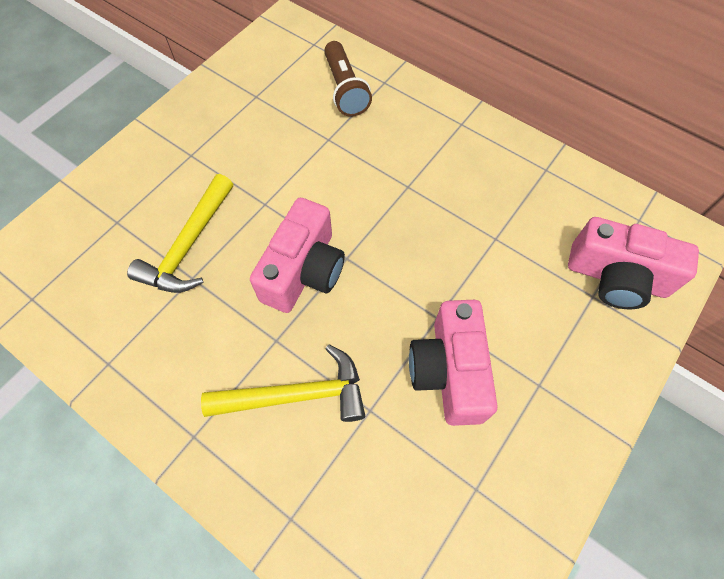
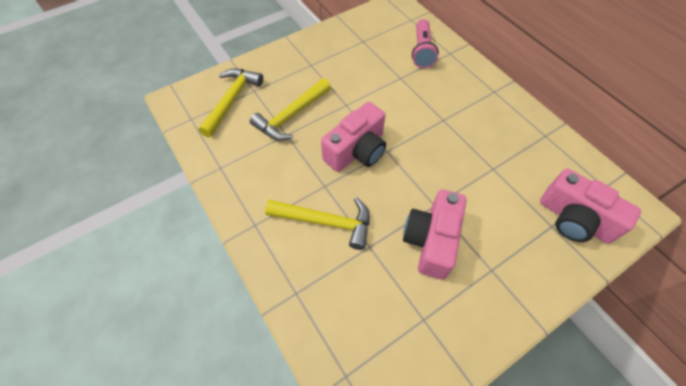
camera: 20 degrees right, 5 degrees down
(87, 248) = (232, 100): none -> yellow hammer
(345, 90) = (422, 51): brown flashlight -> pink flashlight

